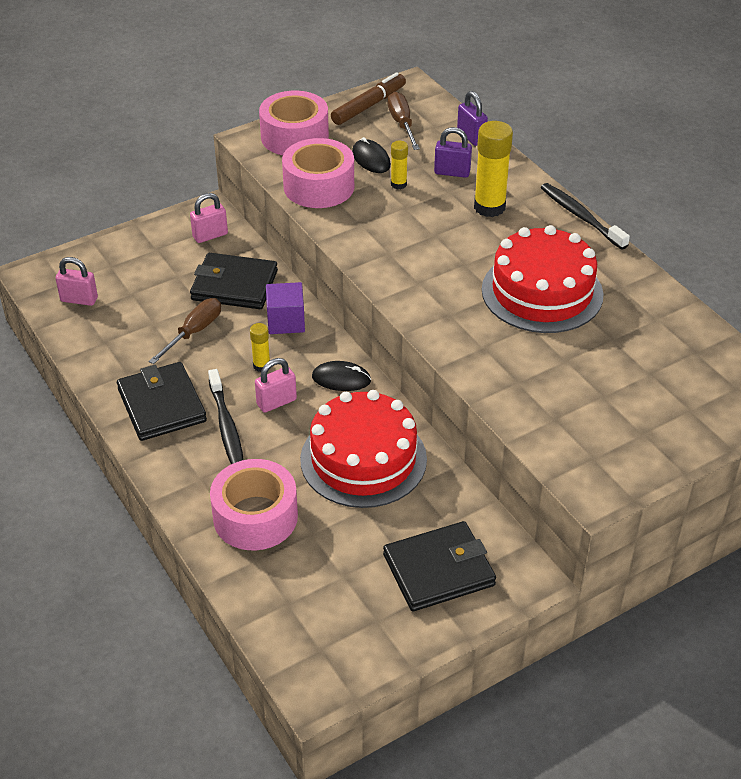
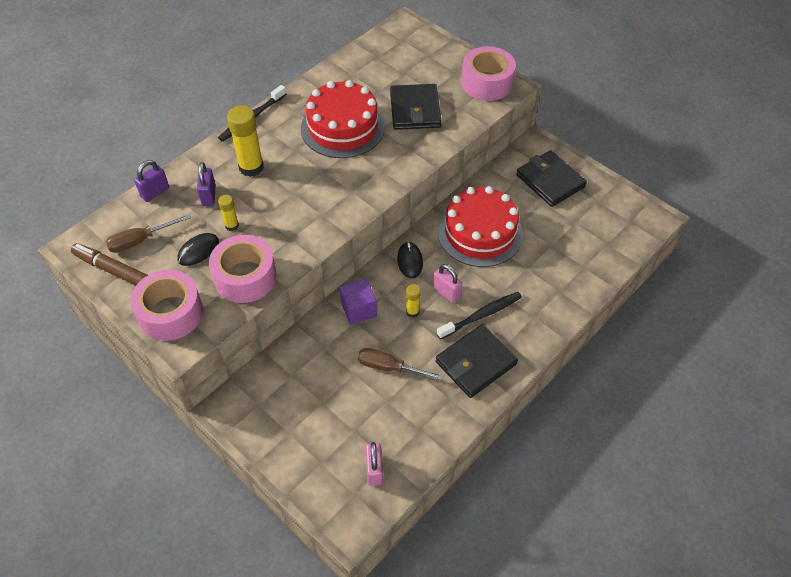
camera: 105 degrees left, 10 degrees up
(210, 235) = (261, 395): pink padlock -> none
(234, 285) = (324, 356): black wallet -> black wallet (415, 110)
(255, 517) = (552, 276): pink tape -> pink tape (487, 83)

